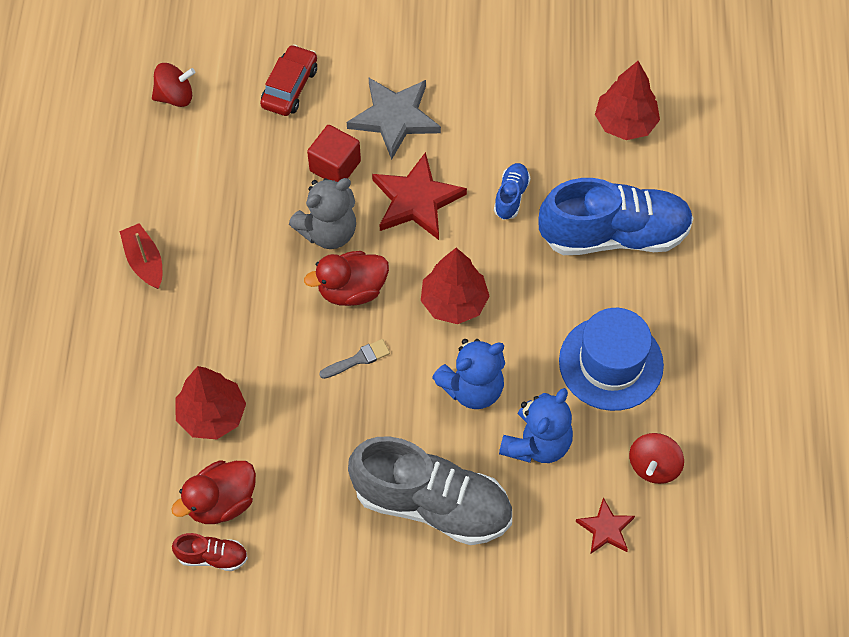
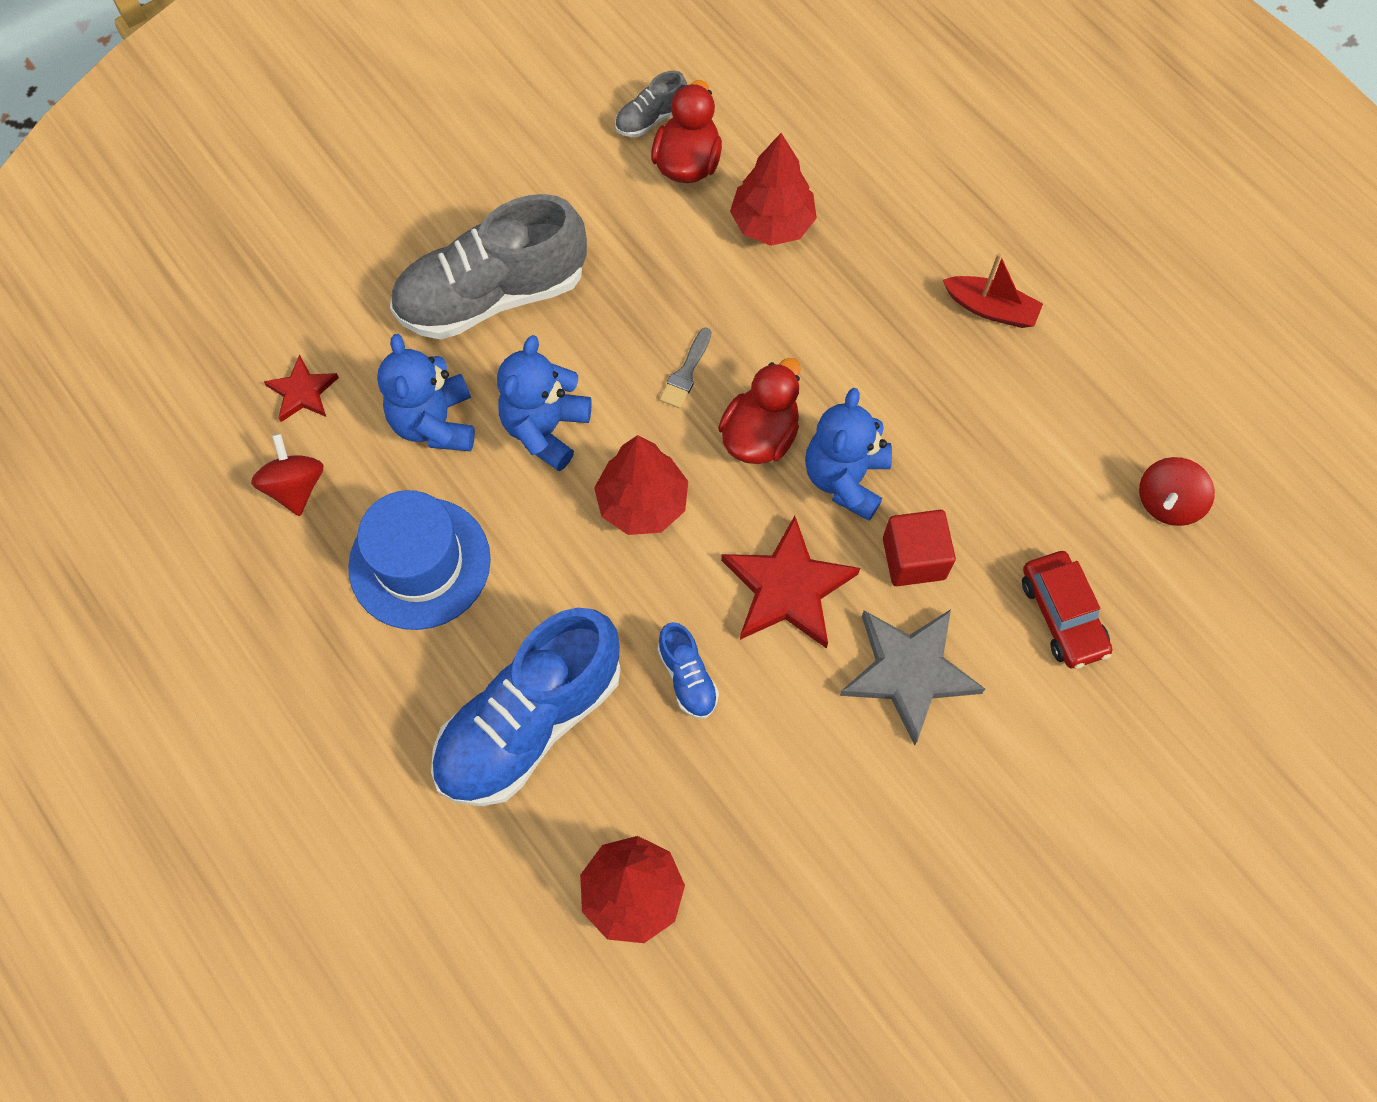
camera: 140 degrees right, 5 degrees up
(212, 557) = (651, 119): red shoe -> grey shoe
(328, 231) = (845, 478): grey teddy bear -> blue teddy bear

